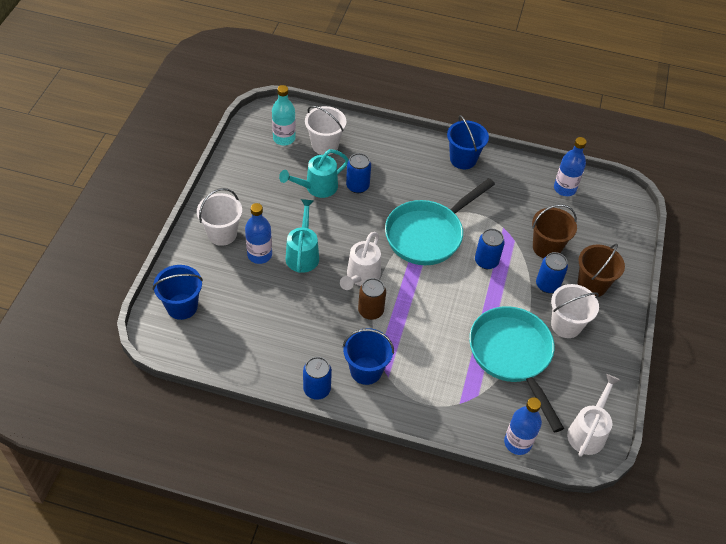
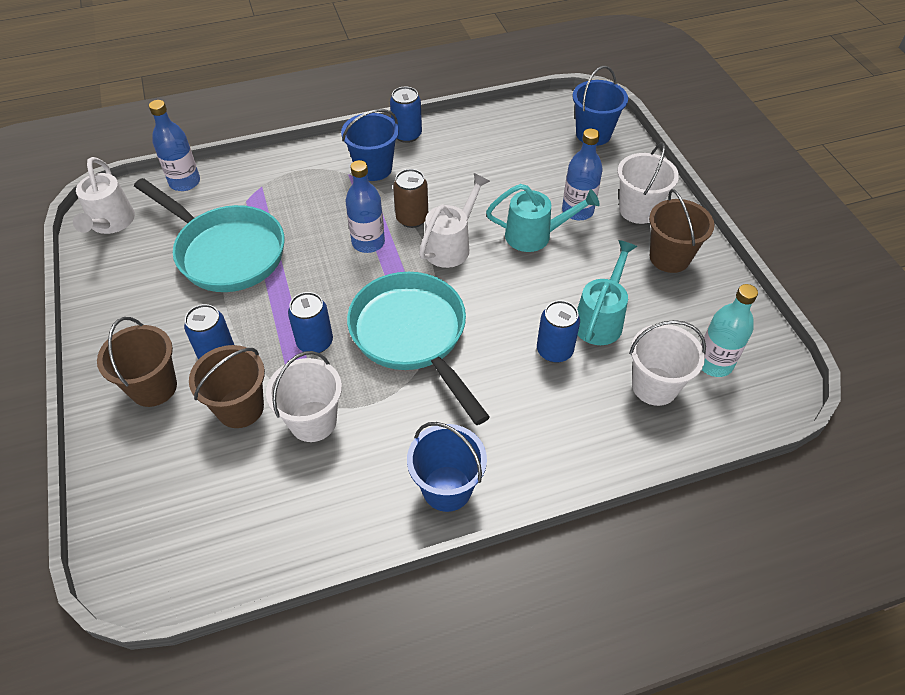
camera: 150 degrees right, 0 degrees up
(240, 196) = (669, 257): none -> brown bucket
(303, 254) = (535, 235): turquoise watering can -> turquoise watering can turned 60 degrees counterclockwise
(361, 277) = (451, 245): white watering can -> white watering can turned 45 degrees clockwise
(428, 234) = (412, 336): turquoise pan -> turquoise pan turned 45 degrees counterclockwise
(564, 188) = (253, 533): blue bottle -> blue bottle (368, 242)
(566, 325) = (173, 316): white bucket -> white bucket (313, 421)

